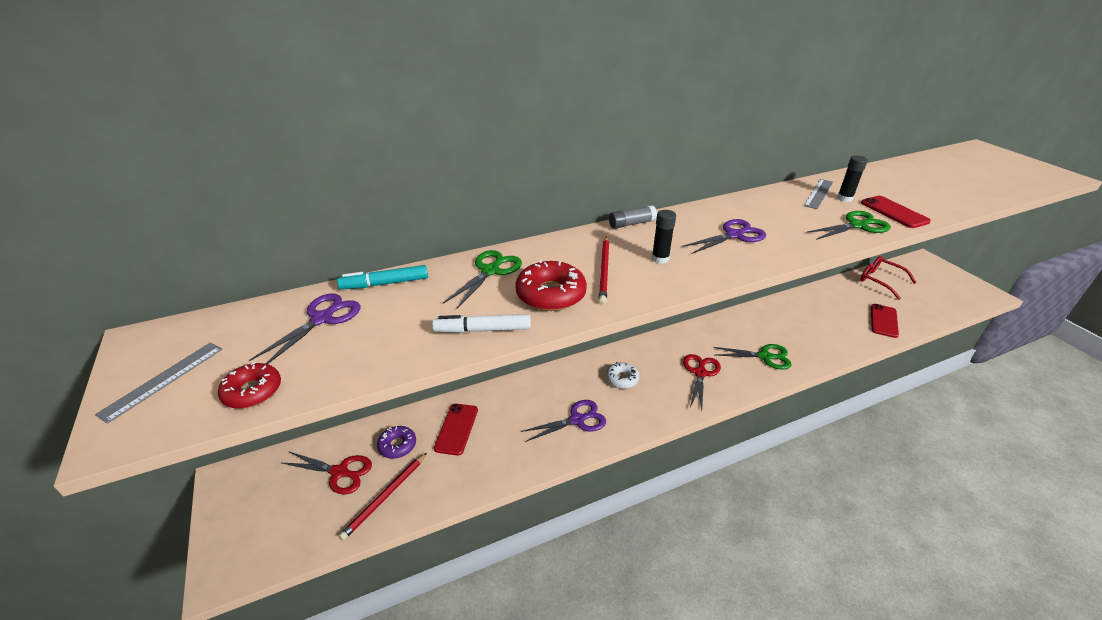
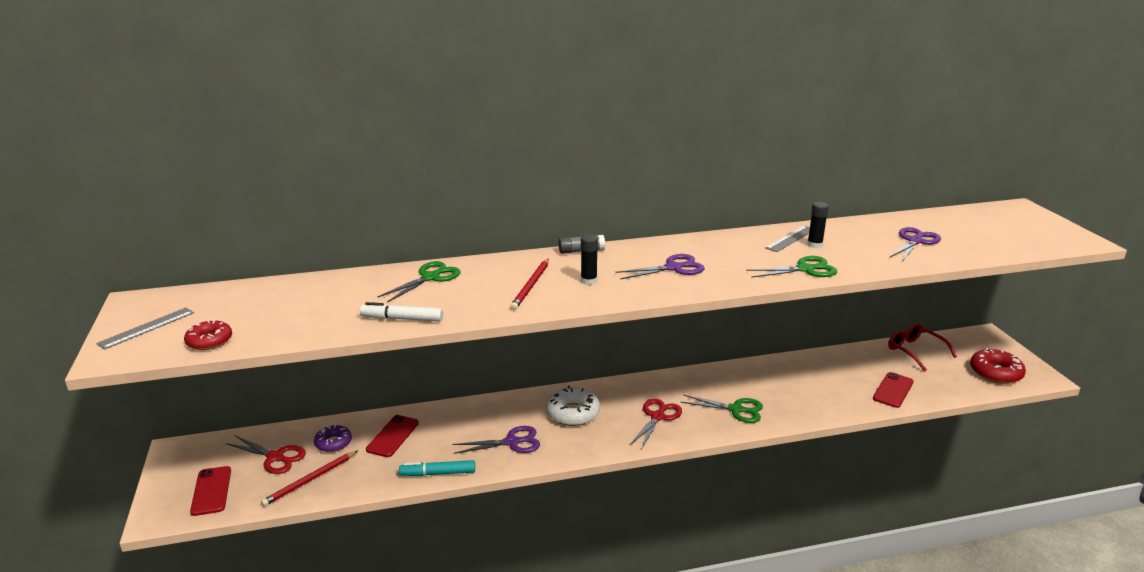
camera: 10 degrees right, 10 degrees down
(322, 319) = (276, 300): purple scissors -> purple scissors (915, 241)
(385, 283) = (336, 279): turquoise marker -> turquoise marker (438, 473)
(551, 294) = (473, 299): red donut -> red donut (995, 373)
(622, 379) = (573, 413): white donut -> white donut, size x1.55
(894, 212) = (855, 261): red phone -> red phone (211, 491)

